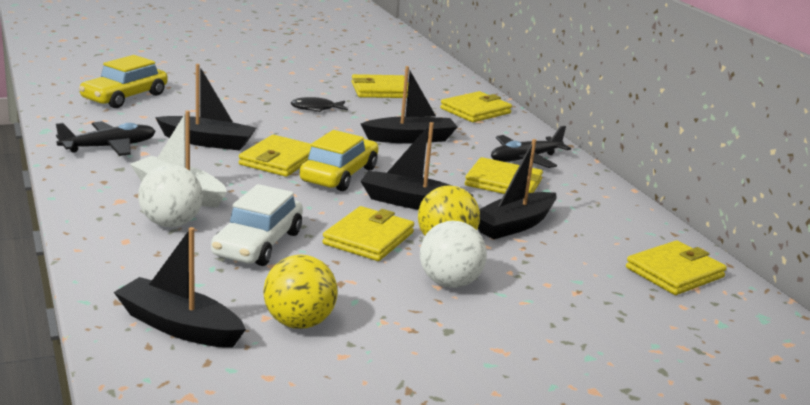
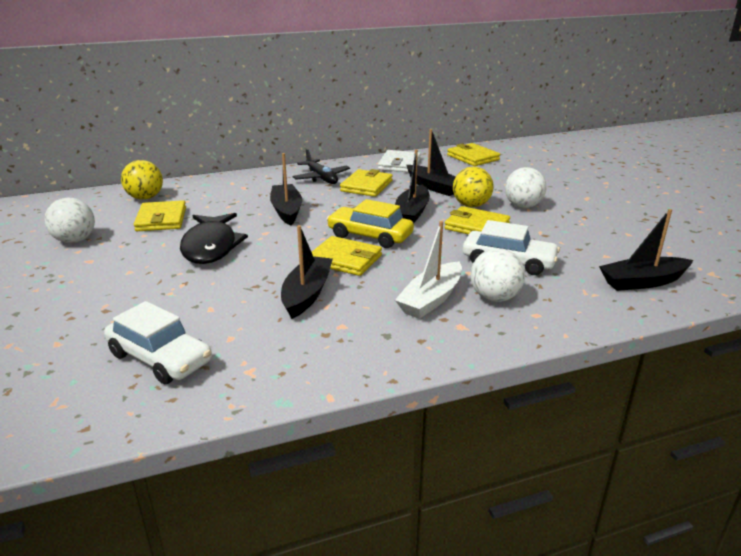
camera: 85 degrees left, 5 degrees up
(109, 147) = (331, 348): black plane -> none
(124, 97) = (160, 358): yellow car -> white car
(179, 326) = (642, 282): black boat -> black boat turned 45 degrees clockwise
(299, 323) = (604, 246): yellow ball -> yellow ball (145, 198)
(316, 108) = (211, 246): black fish -> black fish, size x2.00
(332, 66) = (75, 240): none -> white ball
(475, 111) = (220, 187): yellow wallet -> none
(606, 210) = (399, 164): none -> white wallet

